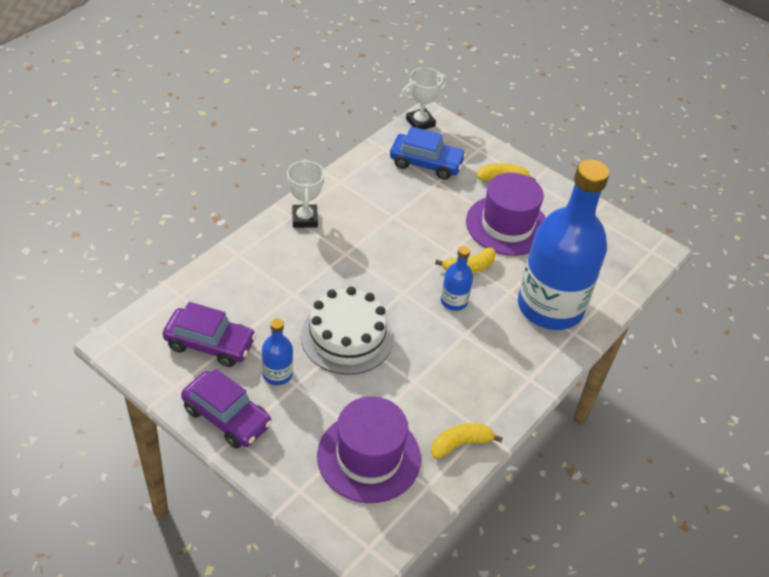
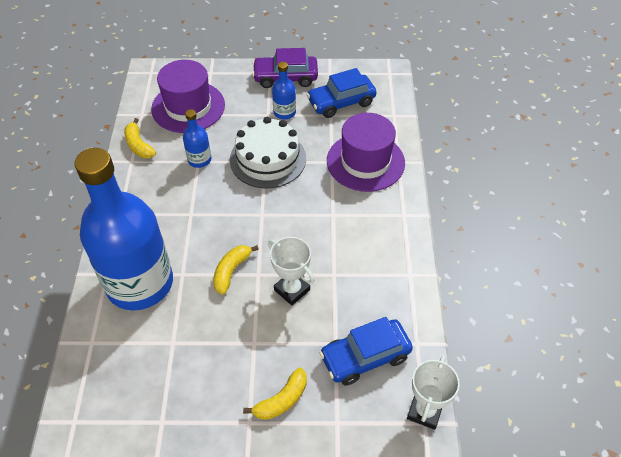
camera: 145 degrees right, 5 degrees up
(210, 344) = (341, 102): purple car -> blue car
(304, 219) = (392, 220): white trophy -> white trophy (292, 290)
(454, 301) = (219, 234): blue bottle -> blue bottle (199, 160)
(460, 444) = (139, 145): yellow banana -> yellow banana turned 120 degrees clockwise
(507, 225) = (233, 341): purple hat -> purple hat (365, 162)

